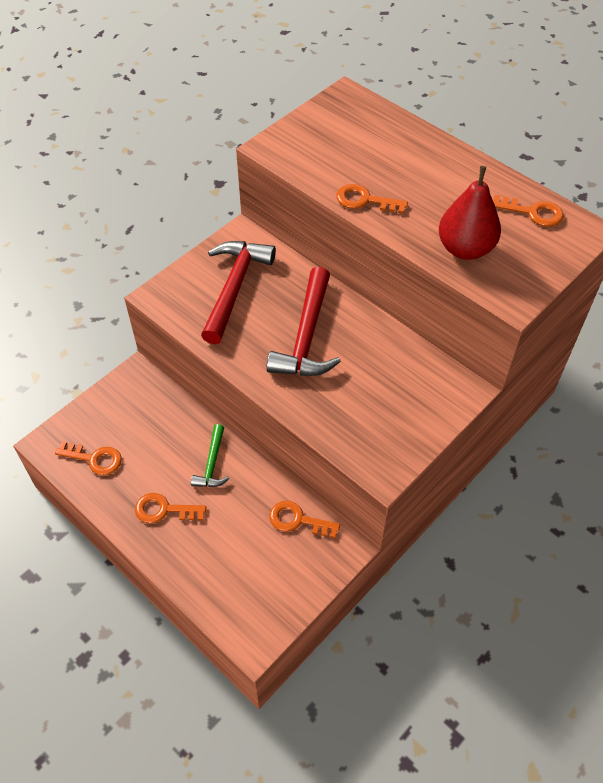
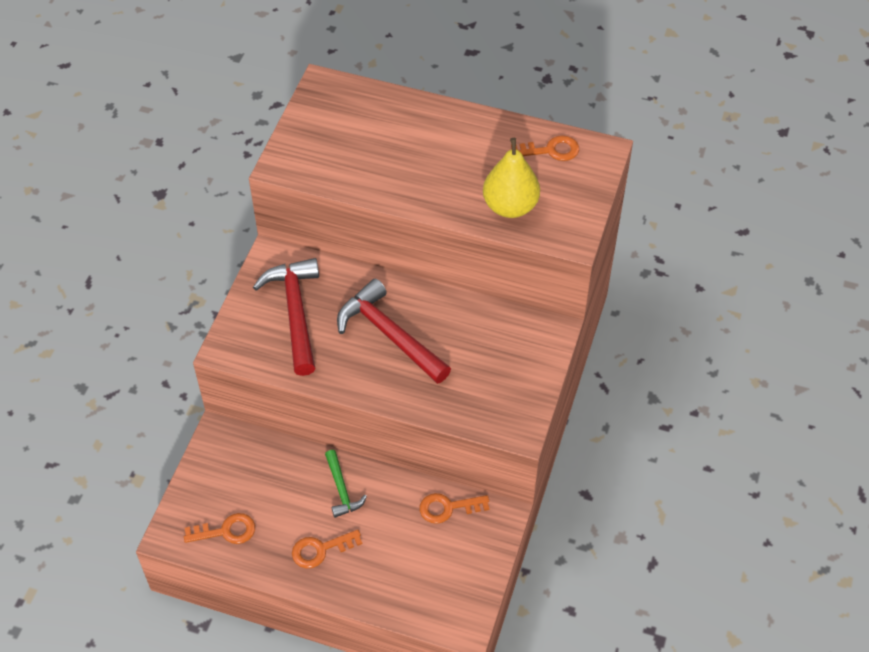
camera: 25 degrees left, 0 degrees up
(307, 336) = (389, 335): red hammer -> red hammer turned 150 degrees clockwise
(364, 200) = (399, 190): orange key -> none
(465, 249) = (510, 206): red pear -> yellow pear

